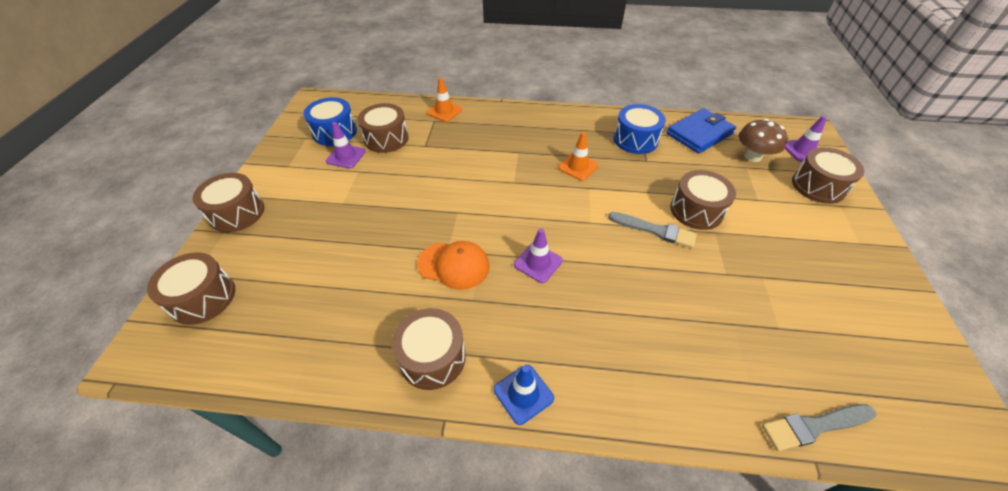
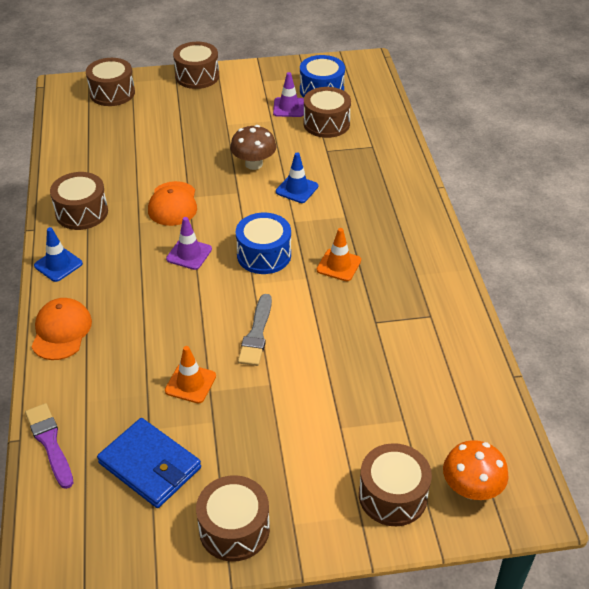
camera: 75 degrees right, 5 degrees down
(444, 111) = (393, 149): orange traffic cone -> orange traffic cone (190, 383)
(470, 173) = (297, 189): none -> blue traffic cone
(635, 140) = (413, 310): blue drum -> blue drum (264, 255)
(641, 399) = (61, 331): none -> orange cap
(696, 210) = (300, 368): brown drum -> brown drum (234, 529)
(699, 134) = (457, 373): blue wallet -> blue wallet (150, 466)
(752, 156) = (430, 428): brown mushroom -> brown mushroom (254, 164)
(802, 150) = (471, 488): purple traffic cone -> orange mushroom
(814, 426) = (50, 442): grey brush -> purple brush

